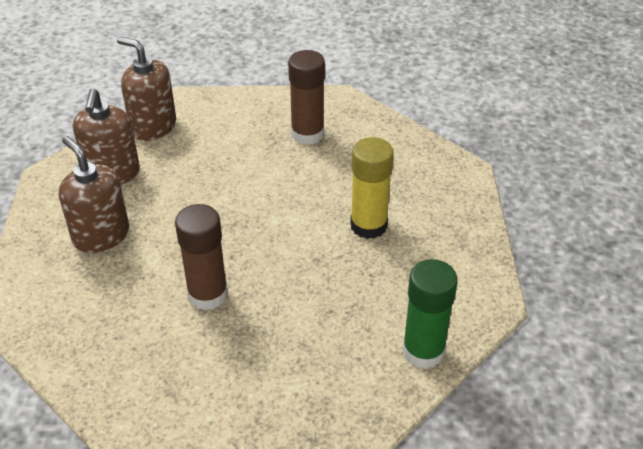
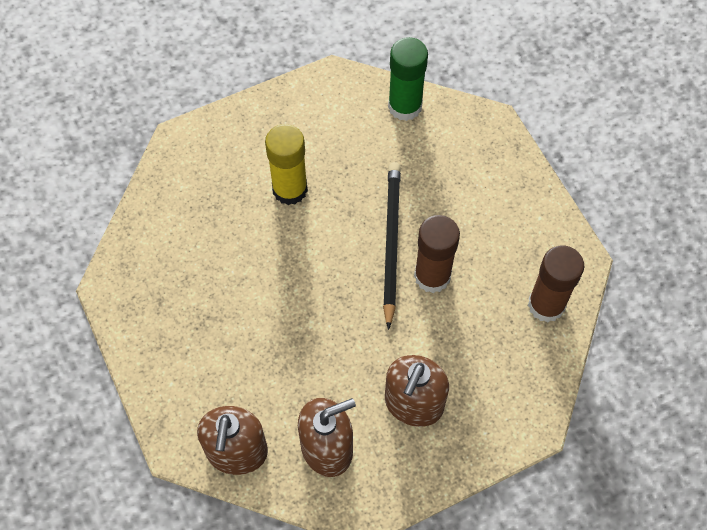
camera: 115 degrees left, 20 degrees up
(264, 277) = (391, 242): none -> black pencil
(307, 134) = (183, 292): brown glue stick -> brown glue stick (546, 305)

